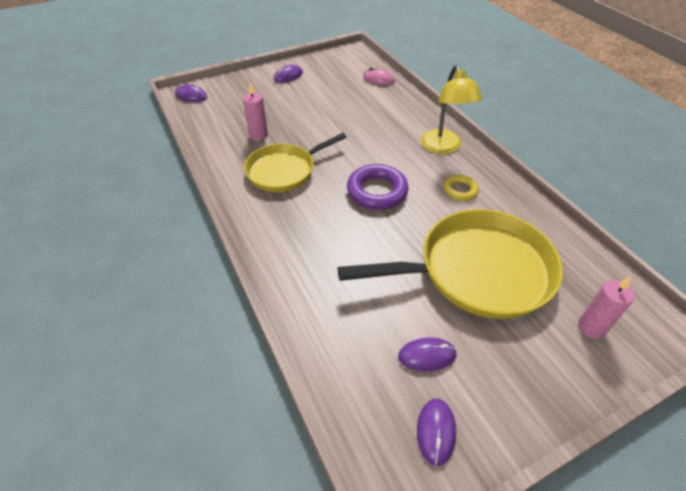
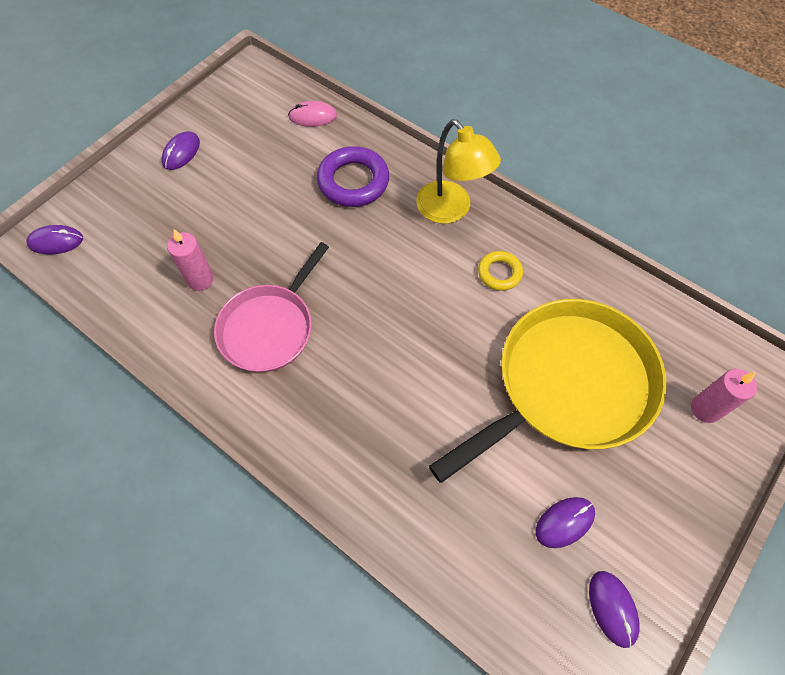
camera: 25 degrees left, 15 degrees up
(284, 171) = (269, 328): yellow pan -> pink pan
(377, 191) = (403, 314): purple ring -> purple ring (353, 181)

